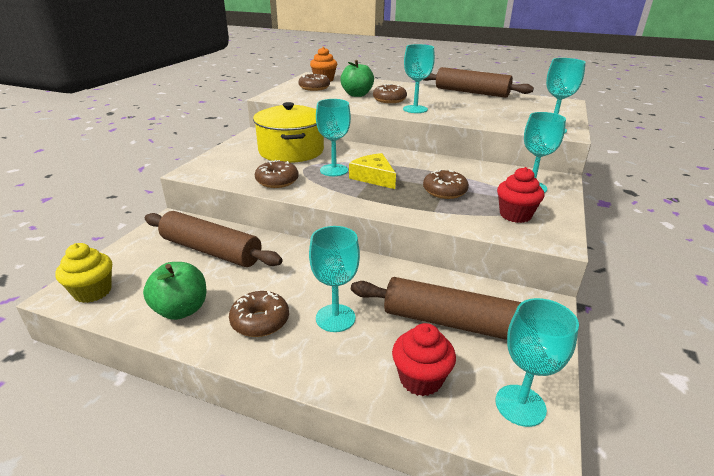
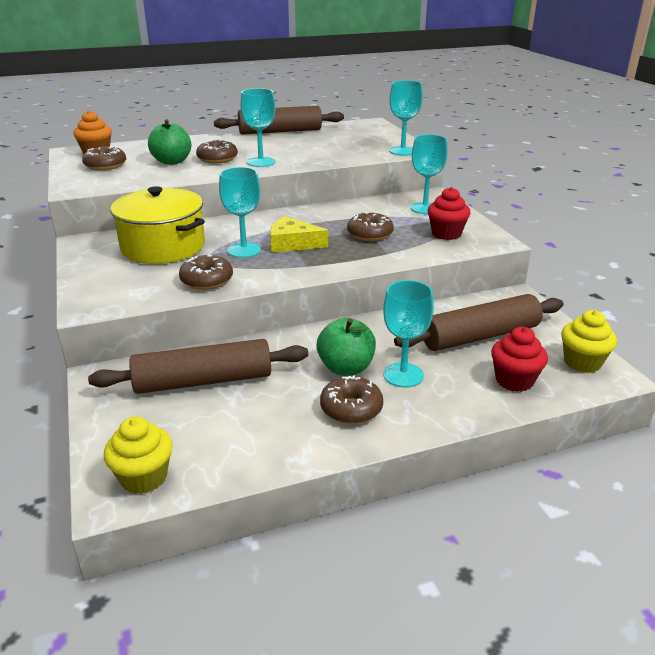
camera: 40 degrees left, 0 degrees up
(181, 310) = (268, 439): green apple -> green apple (346, 368)
(520, 405) = (582, 362): turquoise goblet -> yellow cupcake

